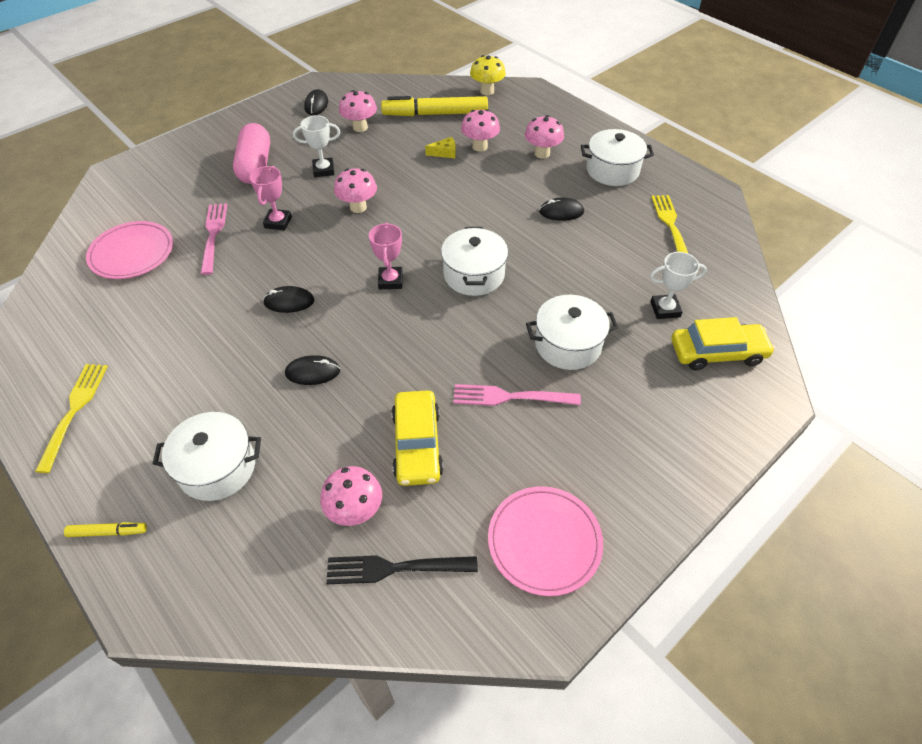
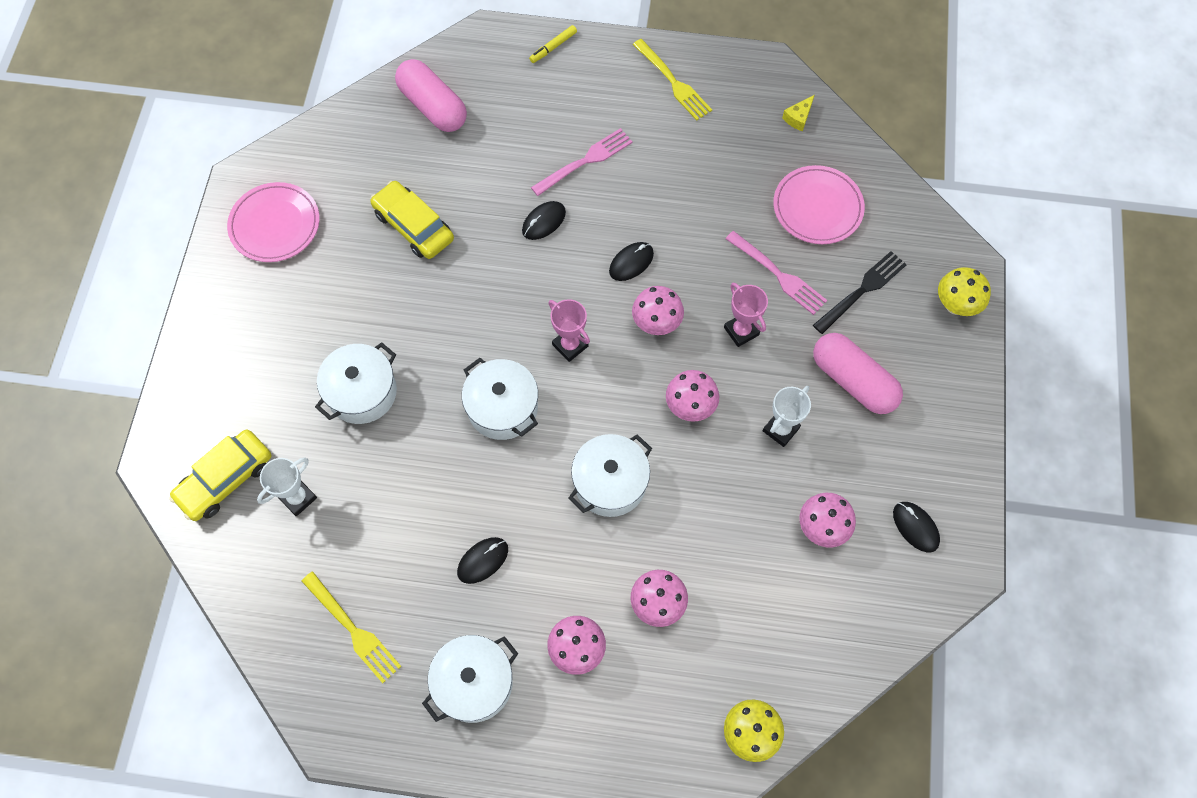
camera: 140 degrees right, 15 degrees up
(151, 162) = (955, 305): none -> yellow mushroom
(217, 467) = (533, 120): white pot -> white pot (610, 483)
(283, 557) = (433, 106): none -> pink capsule
(355, 511) = (414, 158): pink mushroom -> pink mushroom (656, 323)
(395, 568) = (359, 147): black fork -> black fork (862, 290)
(435, 114) = (765, 626): yellow marker -> none
(444, 153) = (685, 560): yellow cheese -> yellow cheese (798, 118)
(510, 397) = (374, 310): pink fork -> pink fork (585, 161)

